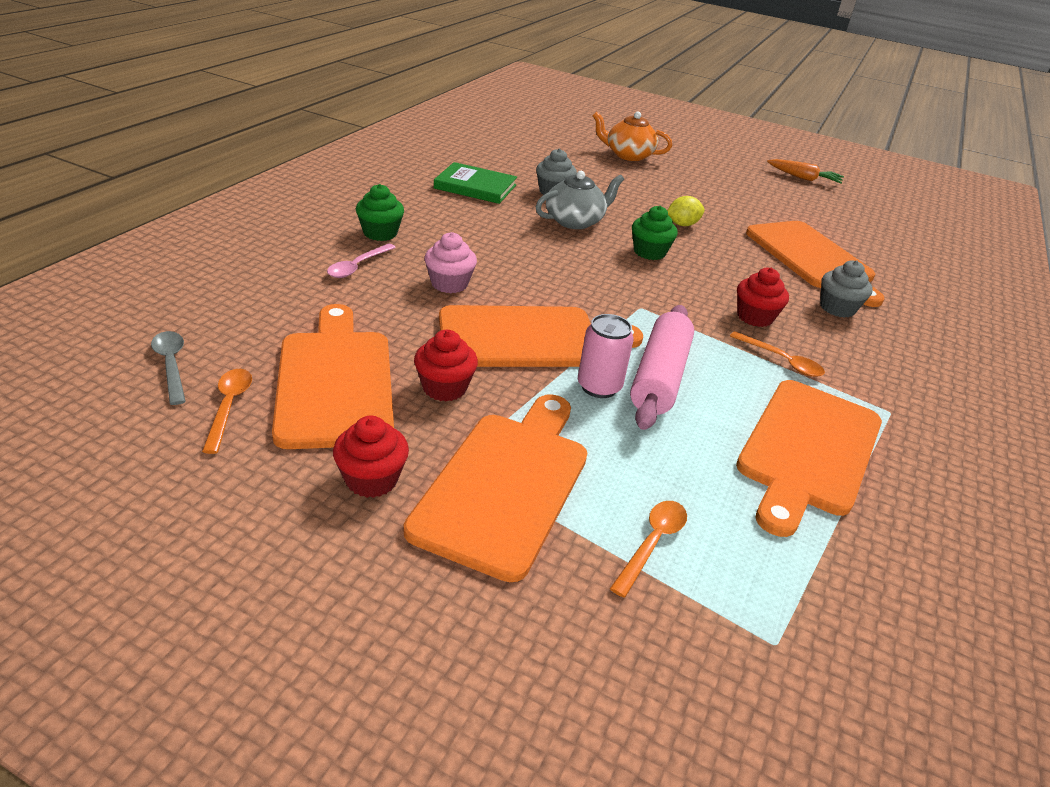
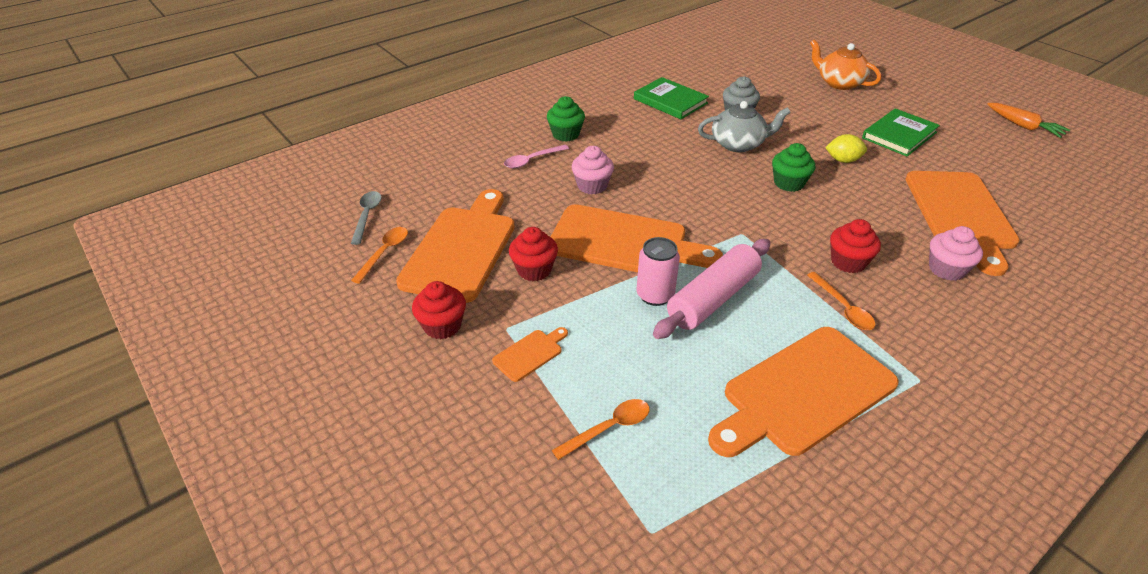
camera: 30 degrees right, 5 degrees up
(505, 484) = (530, 353): orange cutting board -> orange cutting board, size x0.42
(713, 196) = (899, 135): none -> green book
(837, 308) = (946, 269): grey cupcake -> pink cupcake

